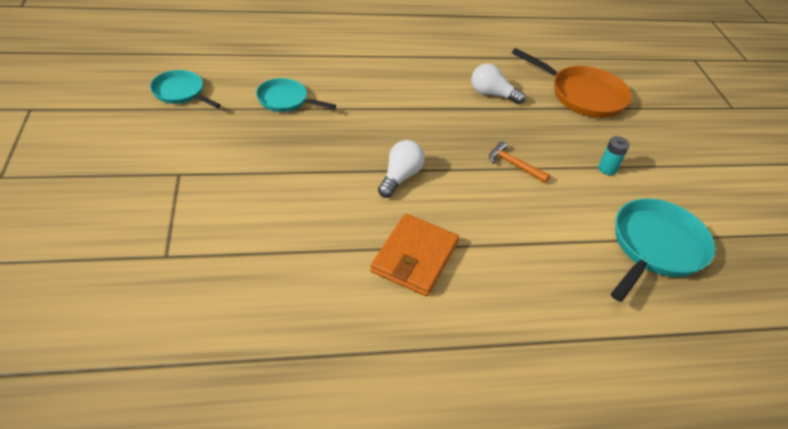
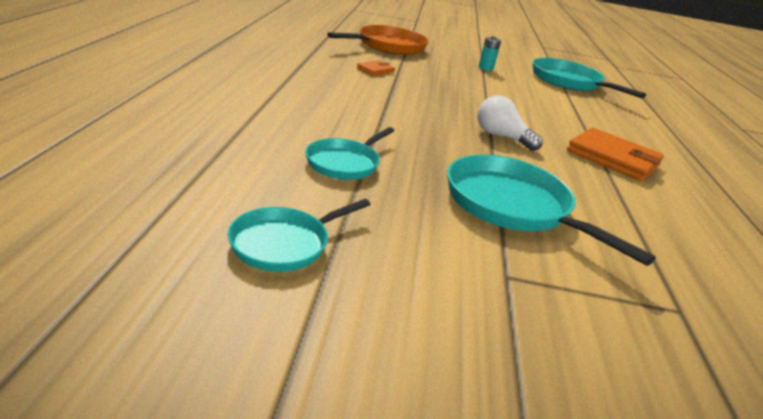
camera: 75 degrees left, 15 degrees down
(269, 179) = (513, 206): none -> turquoise pan
(492, 94) = (375, 70): white light bulb -> orange wallet
(514, 165) = (481, 92): orange hammer -> none

